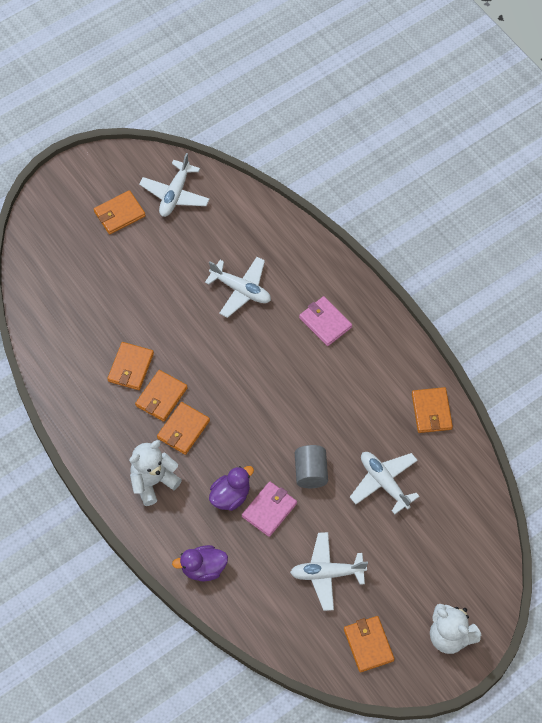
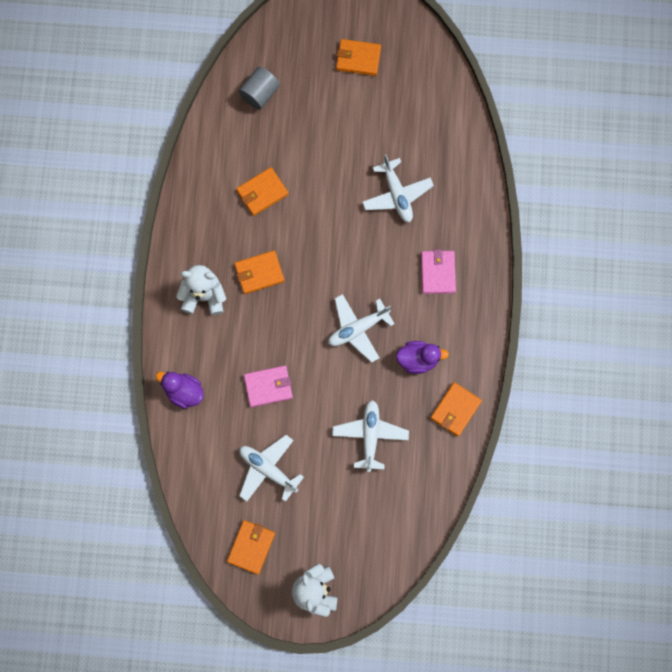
camera: 40 degrees right, 15 degrees up
(161, 397) = (265, 234): orange wallet -> none
(175, 194) = (414, 75): white plane -> white plane (358, 329)
(230, 496) = (249, 353): purple duck -> purple duck (418, 359)
(310, 472) = (323, 383): grey cylinder -> grey cylinder (260, 93)

